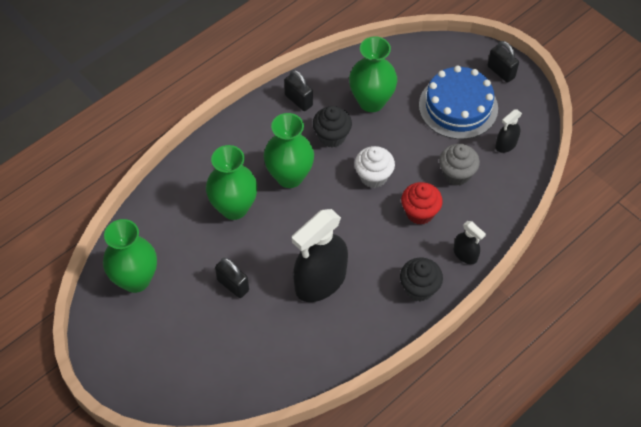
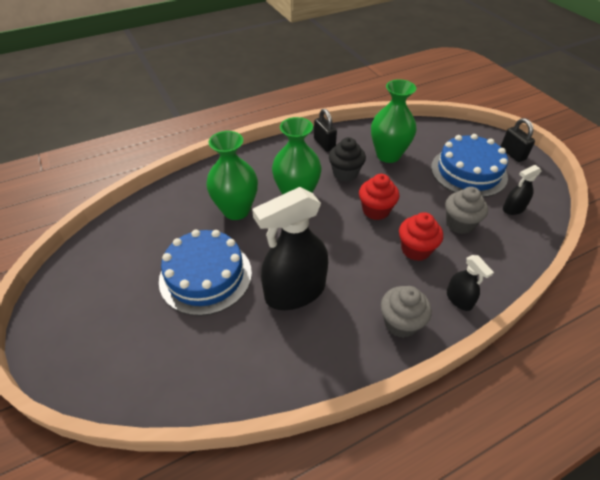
camera: 15 degrees right, 10 degrees down
(135, 279) = (117, 250): green vase -> none
(233, 285) = (205, 276): black padlock -> blue cake
(373, 176) = (376, 210): white cupcake -> red cupcake
(419, 288) = (401, 323): black cupcake -> grey cupcake

